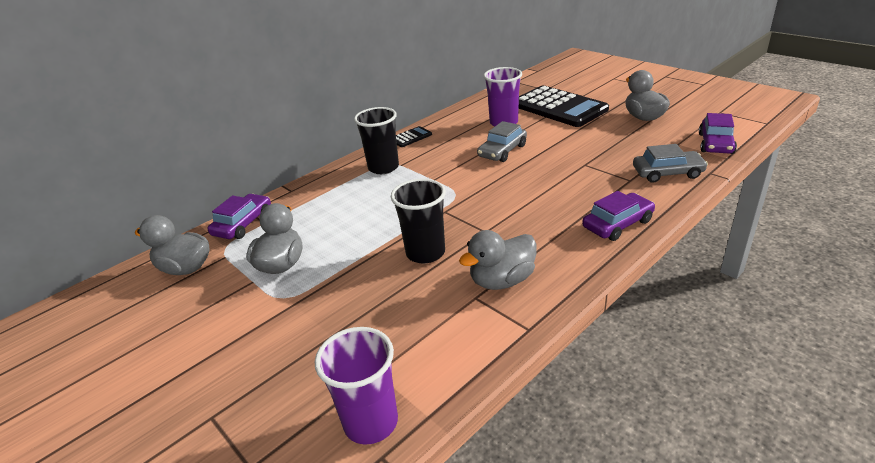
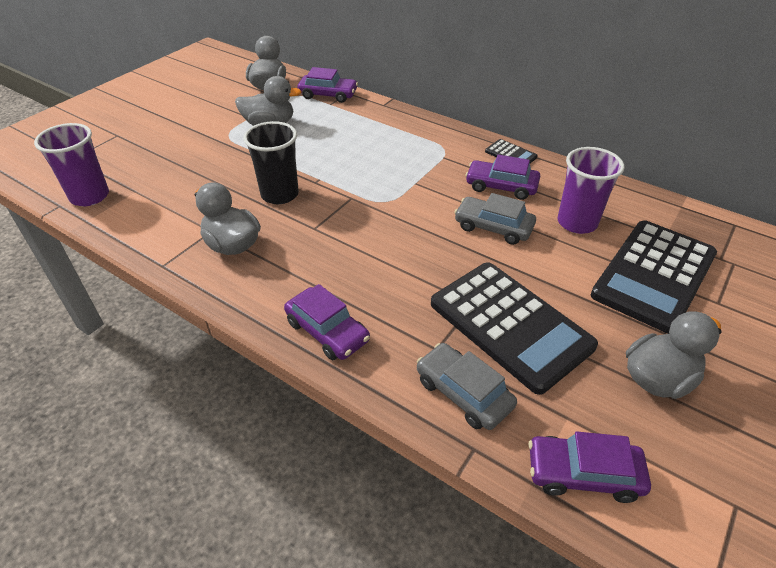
camera: 75 degrees right, 10 degrees up
(383, 167) = (435, 147): black cup -> none
(452, 144) = (501, 186): none -> purple car
(605, 153) = (510, 325): none -> black calculator
(667, 173) = (463, 393): grey car -> grey car turned 150 degrees clockwise

